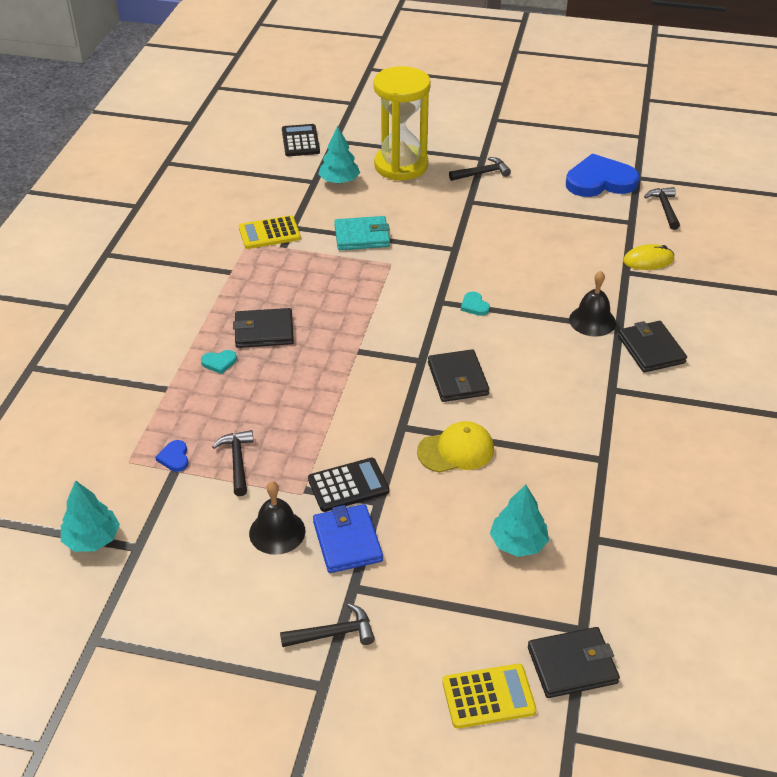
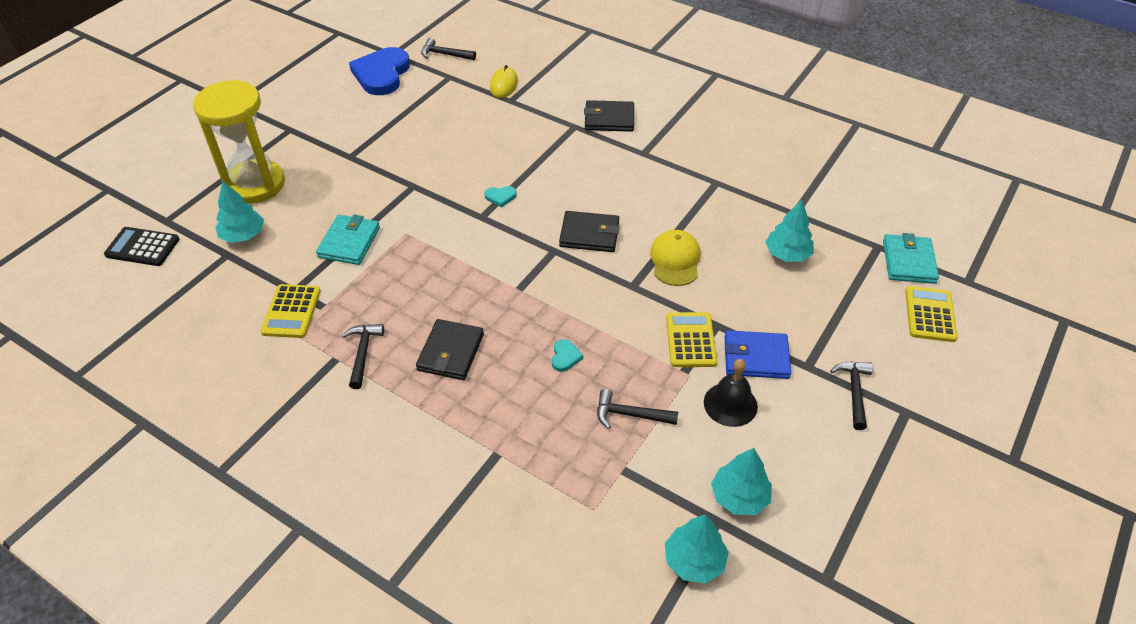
camera: 70 degrees left, 5 degrees up
(168, 558) = (739, 497): none -> turquoise tree
(174, 457) = (604, 466): blue heart -> none
(219, 362) = (479, 399): turquoise heart -> turquoise heart (565, 357)
(348, 485) = (690, 340): black calculator -> yellow calculator
(482, 173) = (313, 136): black hammer -> black hammer (363, 353)
(572, 665) = (908, 262): black wallet -> turquoise wallet
(592, 321) = (559, 137): black bell -> none

